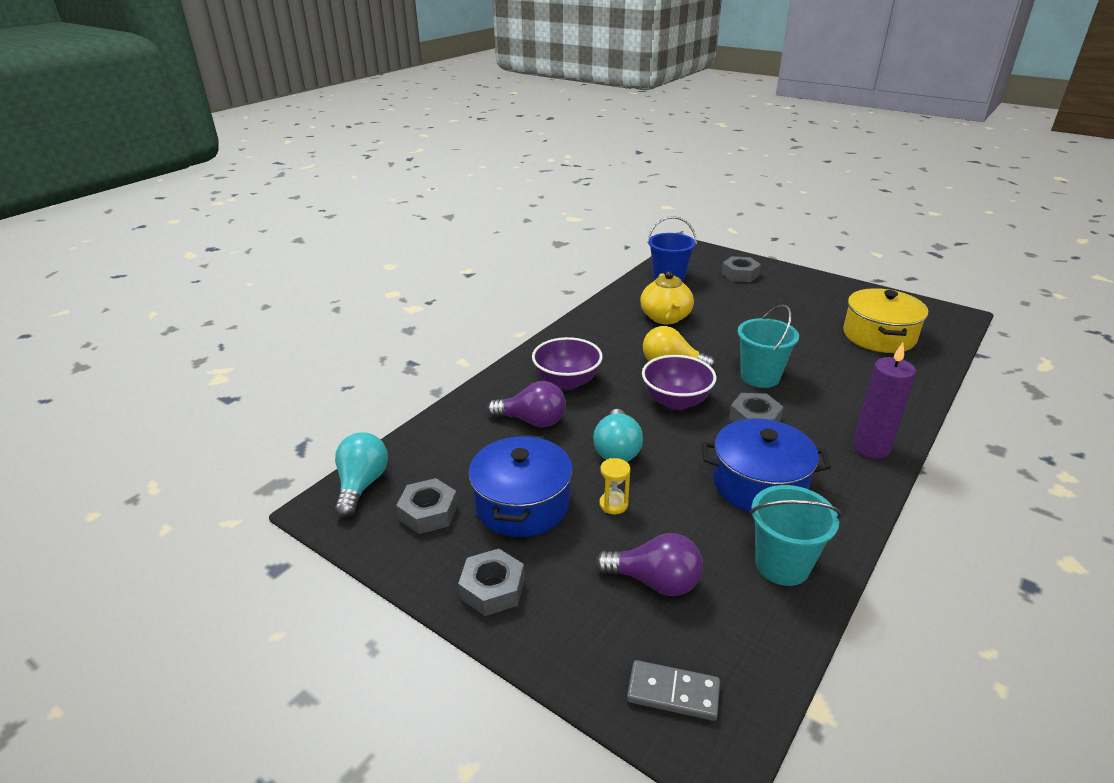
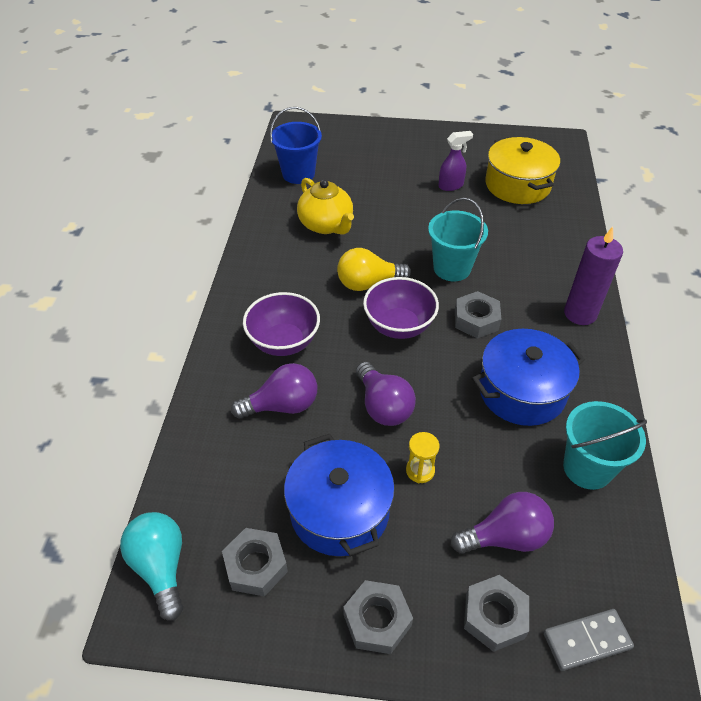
camera: 30 degrees left, 15 degrees up
(617, 450) = (383, 406): turquoise light bulb -> purple light bulb
(740, 274) = (360, 146): grey nut -> grey nut (494, 616)
(807, 320) = (451, 186): none -> purple spray bottle

